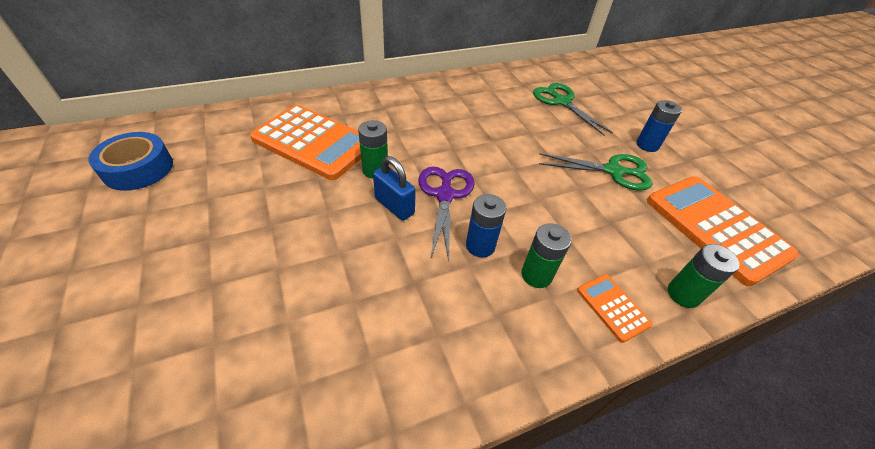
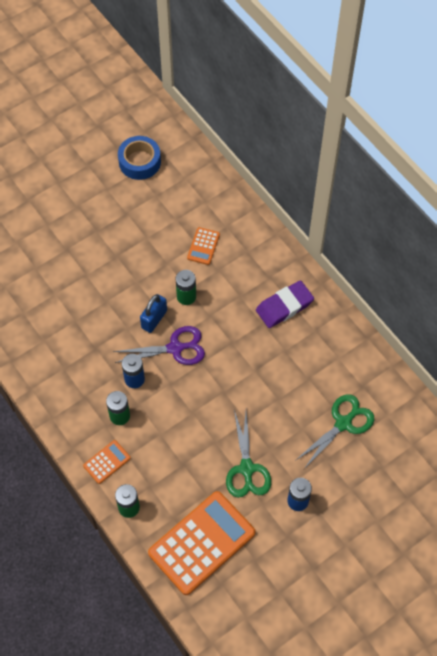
camera: 80 degrees right, 15 degrees up
(314, 142) = (203, 246): orange calculator -> orange calculator, size x0.45
(423, 106) = (284, 306): none -> purple eraser

